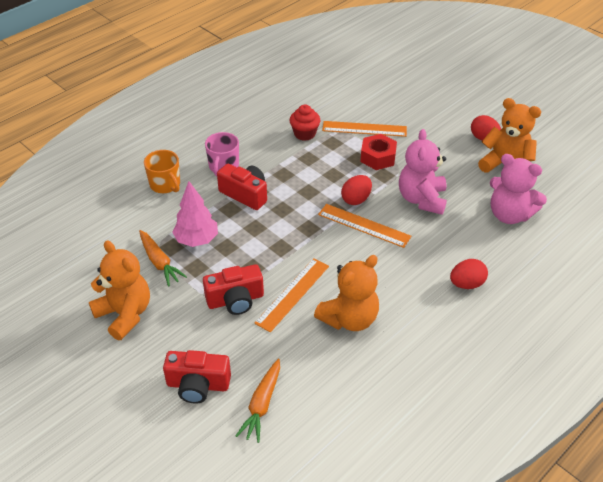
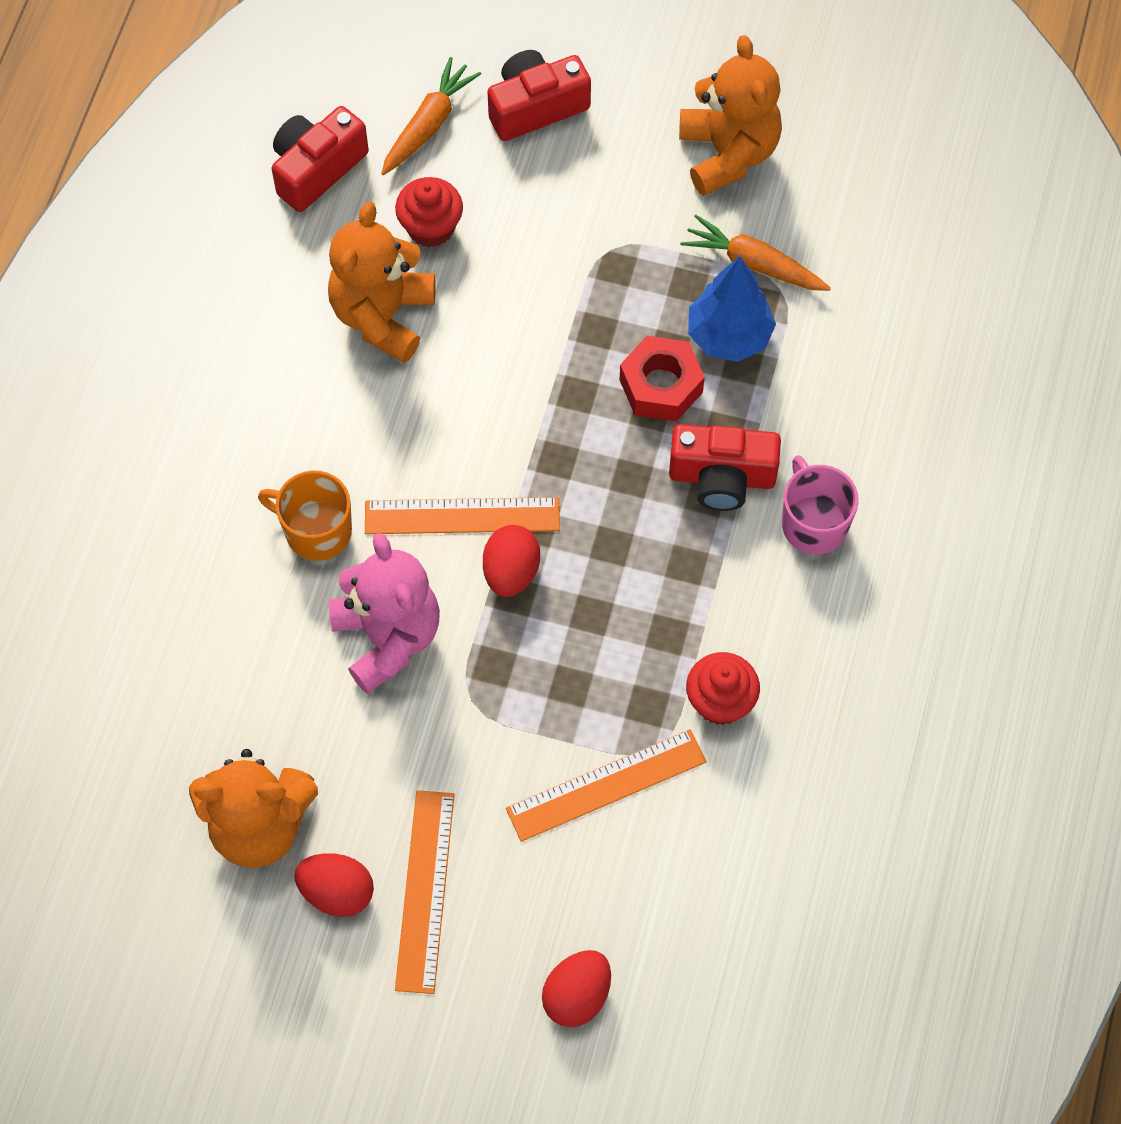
camera: 150 degrees right, 20 degrees up
(125, 314) = (728, 153): orange teddy bear -> orange teddy bear turned 120 degrees counterclockwise
(165, 184) = (883, 424): orange mug -> orange mug (316, 531)
(197, 240) = (729, 336): pink tree -> blue tree
(235, 300) = (580, 259): red camera -> red camera (317, 169)
(262, 404) = (428, 124): orange carrot -> orange carrot turned 45 degrees clockwise
(292, 294) = (498, 314): orange ruler -> orange ruler (425, 891)
(298, 349) = (431, 227): none -> red cupcake
(378, 157) = (531, 711): red nut -> red nut (661, 386)
(466, 284) = (223, 478): red egg -> red egg (577, 996)
(509, 215) = (204, 683): pink teddy bear -> none

